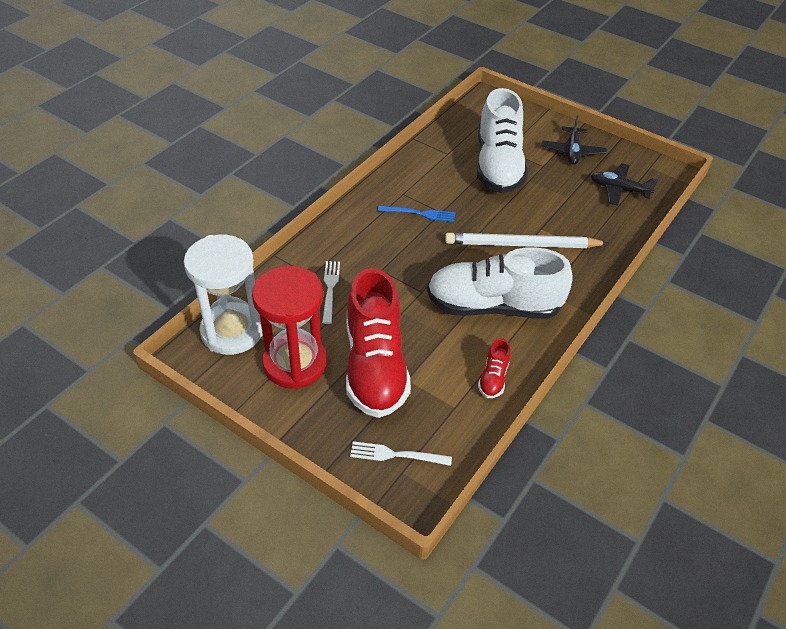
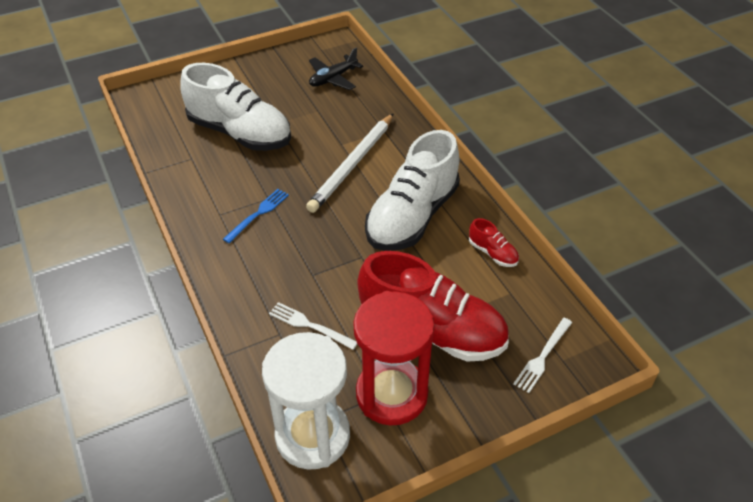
camera: 60 degrees left, 0 degrees up
(572, 152) = (263, 81): black plane -> none

